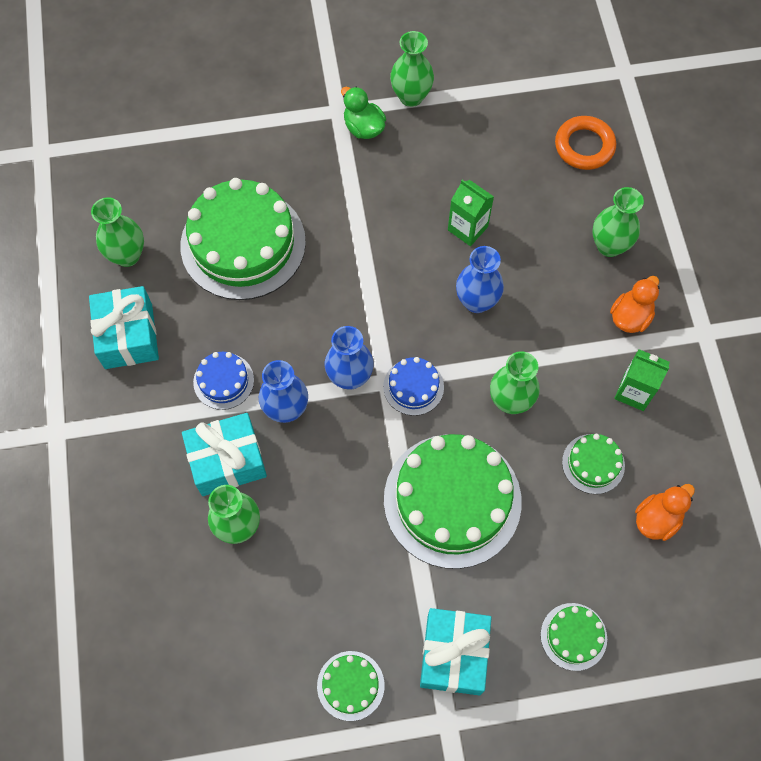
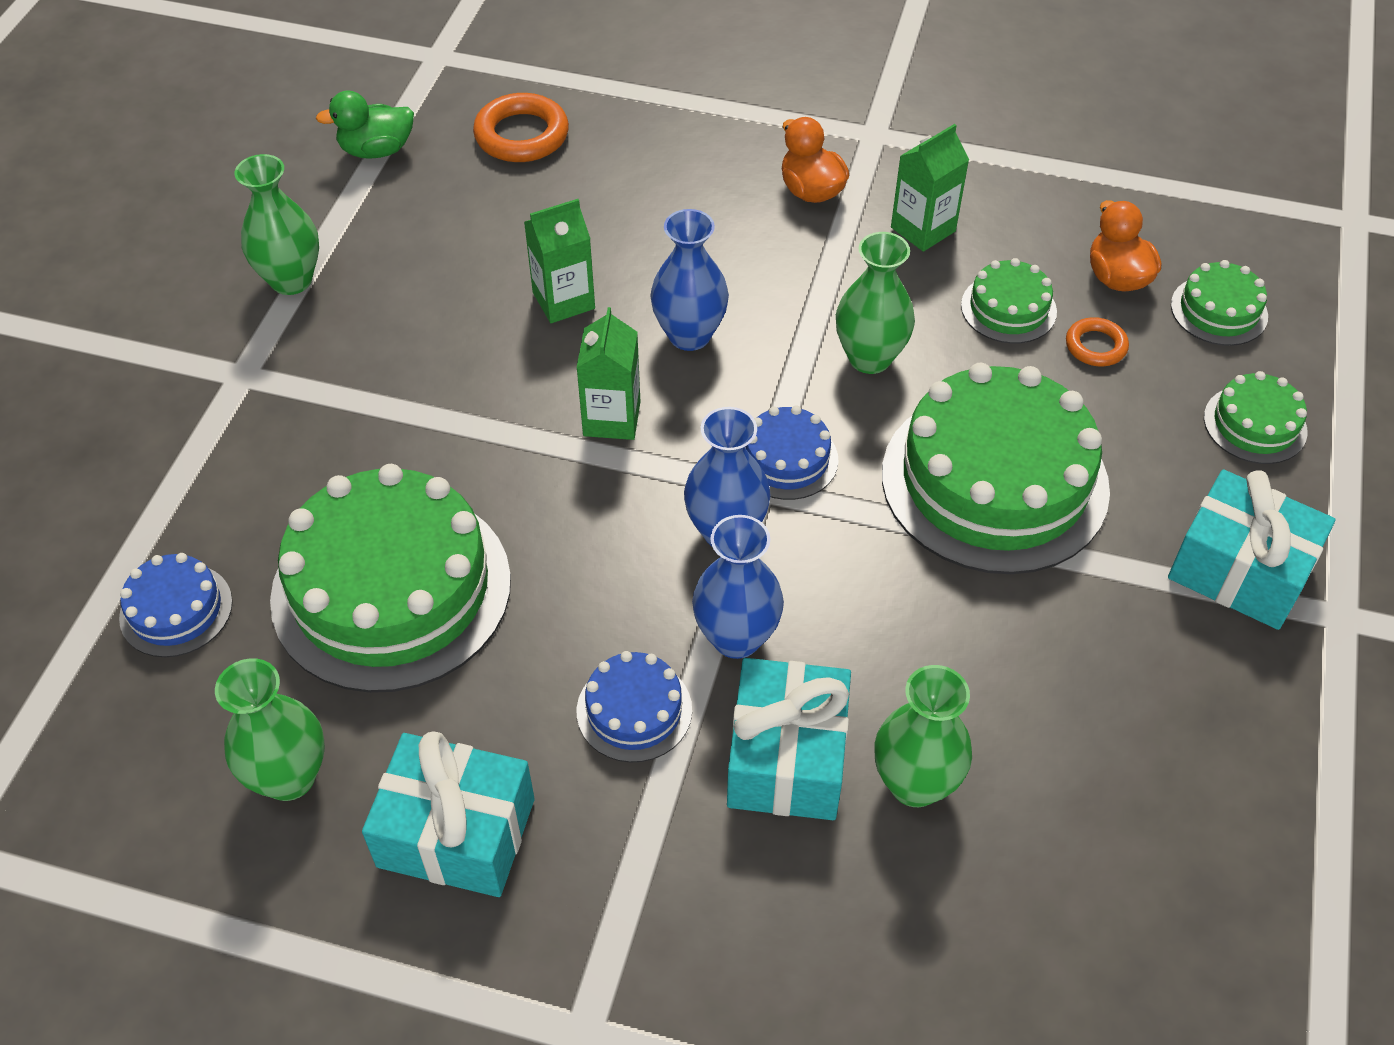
camera: 65 degrees left, 15 degrees down
(191, 163) = (176, 610): none -> blue cake
(350, 685) = (1249, 721): green cake -> green cake (1219, 310)
(363, 128) = (299, 355): green duck -> green duck (377, 150)
(397, 290) = (612, 418): none -> green carton
(589, 524) = (1095, 346): none -> orange ring
(609, 246) = (691, 170): green vase -> none

